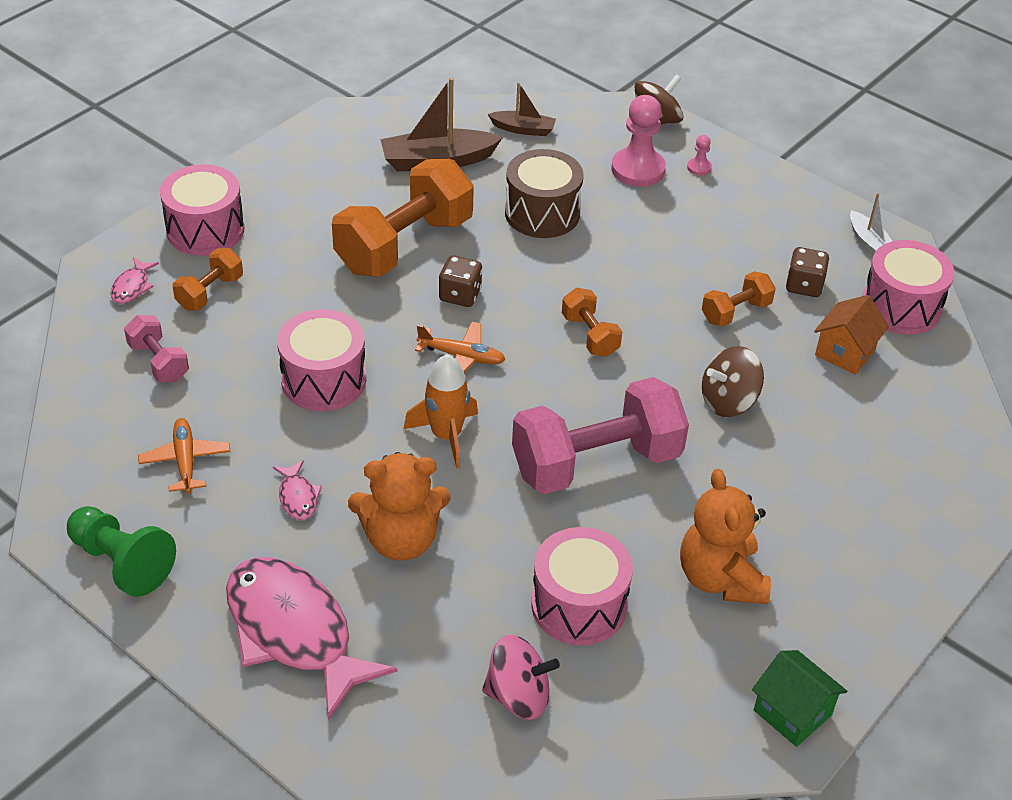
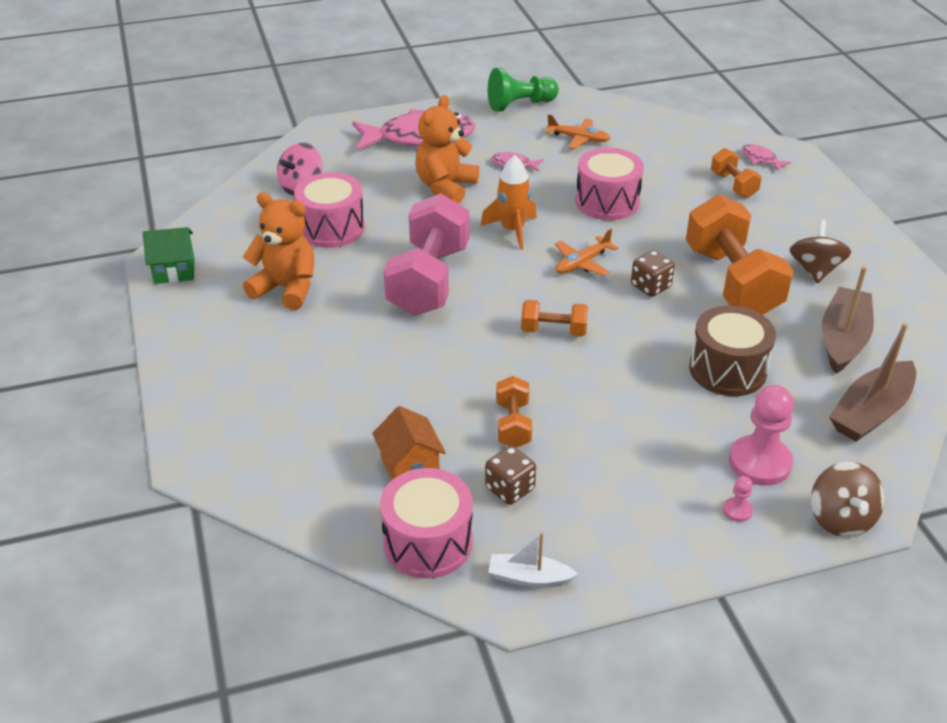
camera: 125 degrees right, 5 degrees down
(158, 362) = (675, 151): pink dumbbell -> none
(205, 230) = (809, 201): pink drum -> none
(523, 129) = (871, 412): brown boat -> brown boat, size x1.73
(728, 401) = (422, 368): brown spinning top -> brown spinning top (815, 270)

